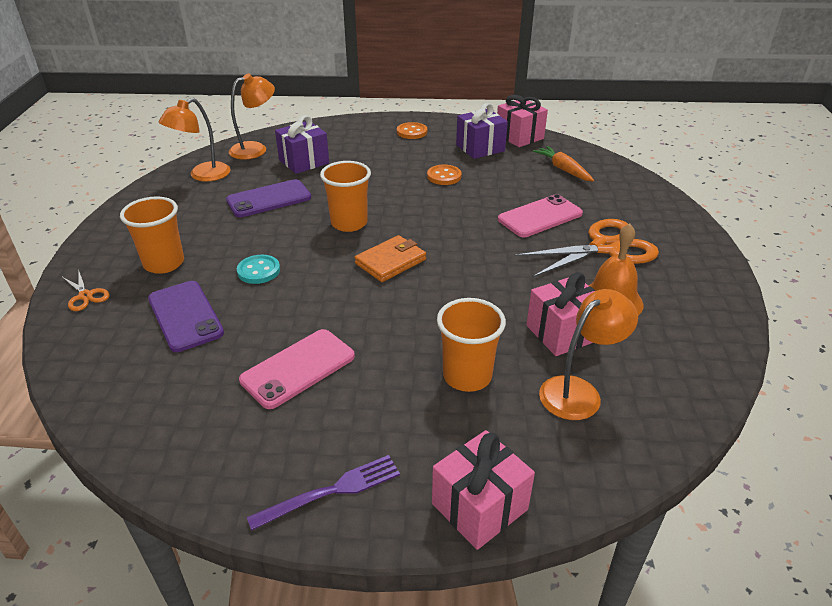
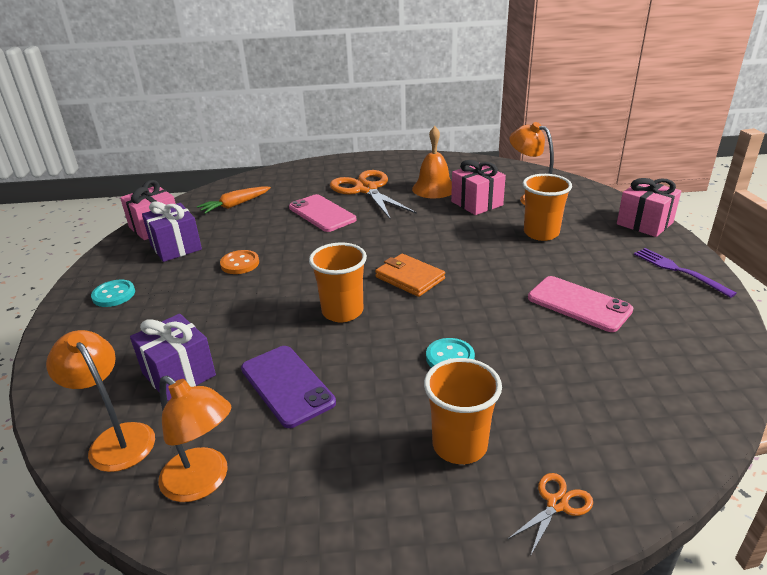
camera: 95 degrees left, 5 degrees down
(185, 316) = (549, 392): purple phone -> none
(412, 132) = (114, 295): orange button -> turquoise button

